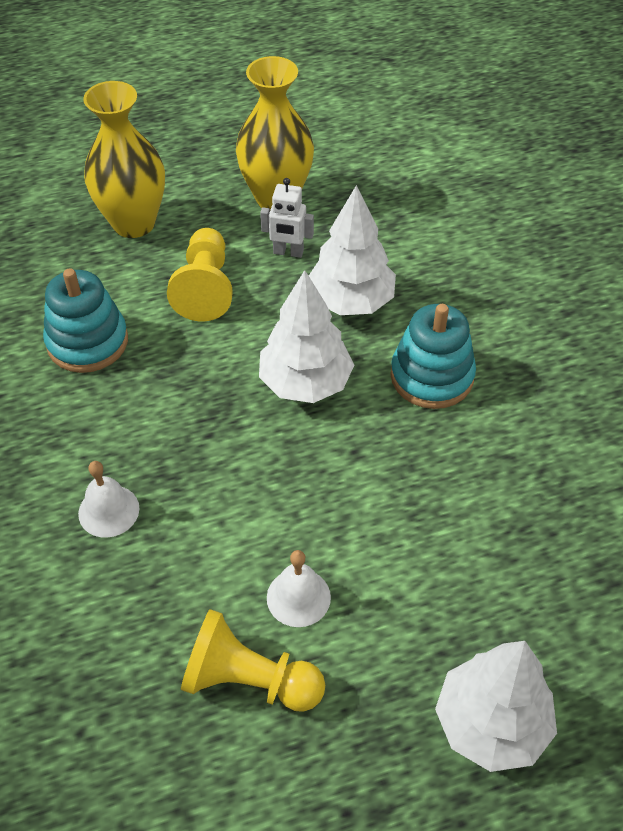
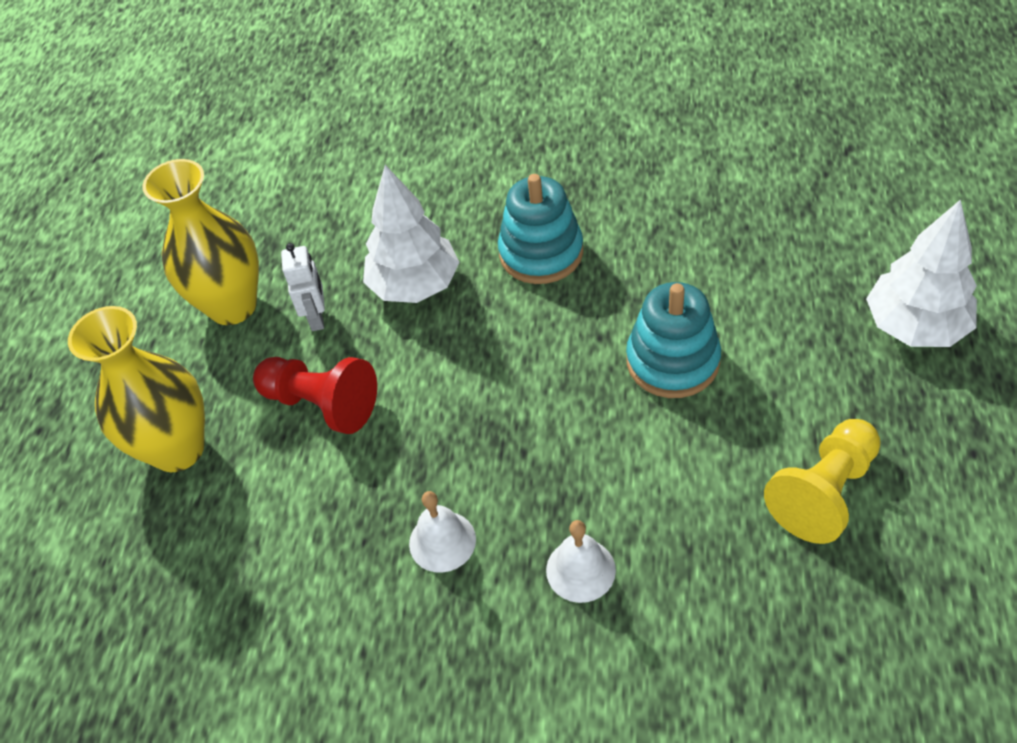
camera: 60 degrees left, 0 degrees up
(87, 342) = (333, 538): turquoise stacking toy -> turquoise stacking toy (672, 361)
(205, 288) = (322, 404): yellow pawn -> red pawn
(288, 252) = (317, 318): white robot -> white robot turned 45 degrees counterclockwise
(298, 597) = (747, 428): white bell -> white bell (442, 541)
(305, 383) = (498, 352): white tree -> none

